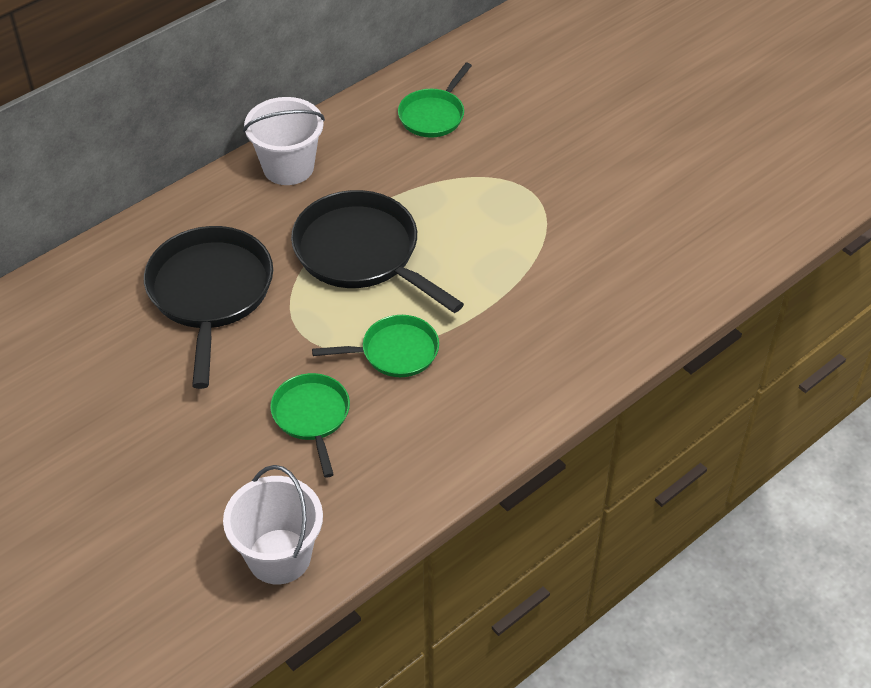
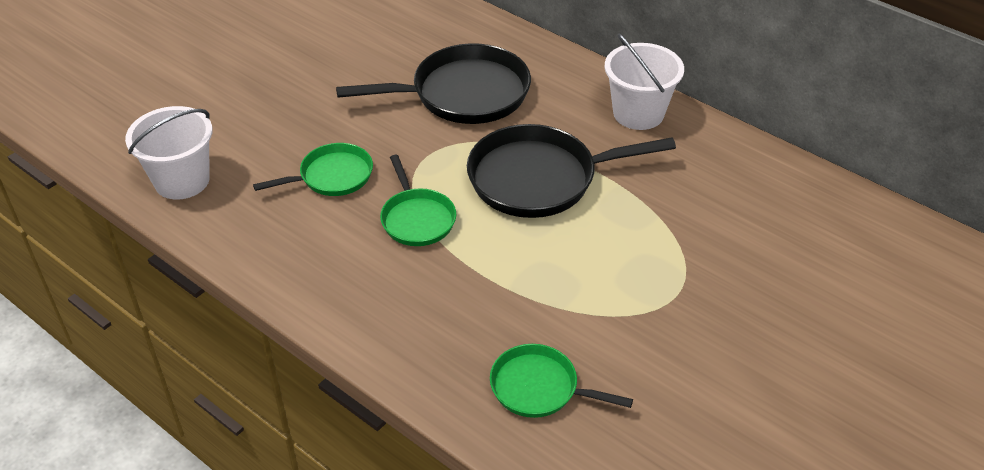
camera: 80 degrees right, 5 degrees down
(362, 253) = (539, 178): black pan -> black pan turned 135 degrees counterclockwise
(433, 115) = (761, 202): green pan -> green pan (539, 388)

